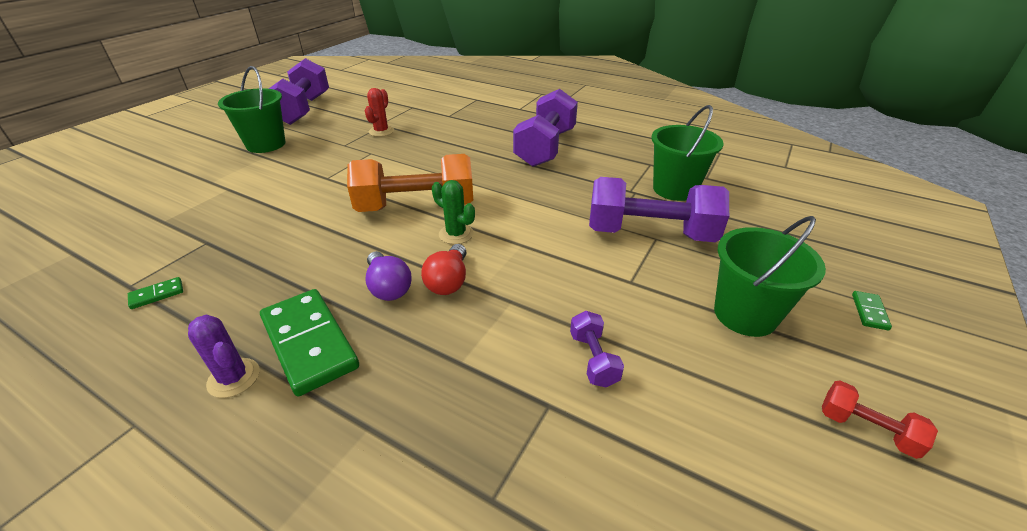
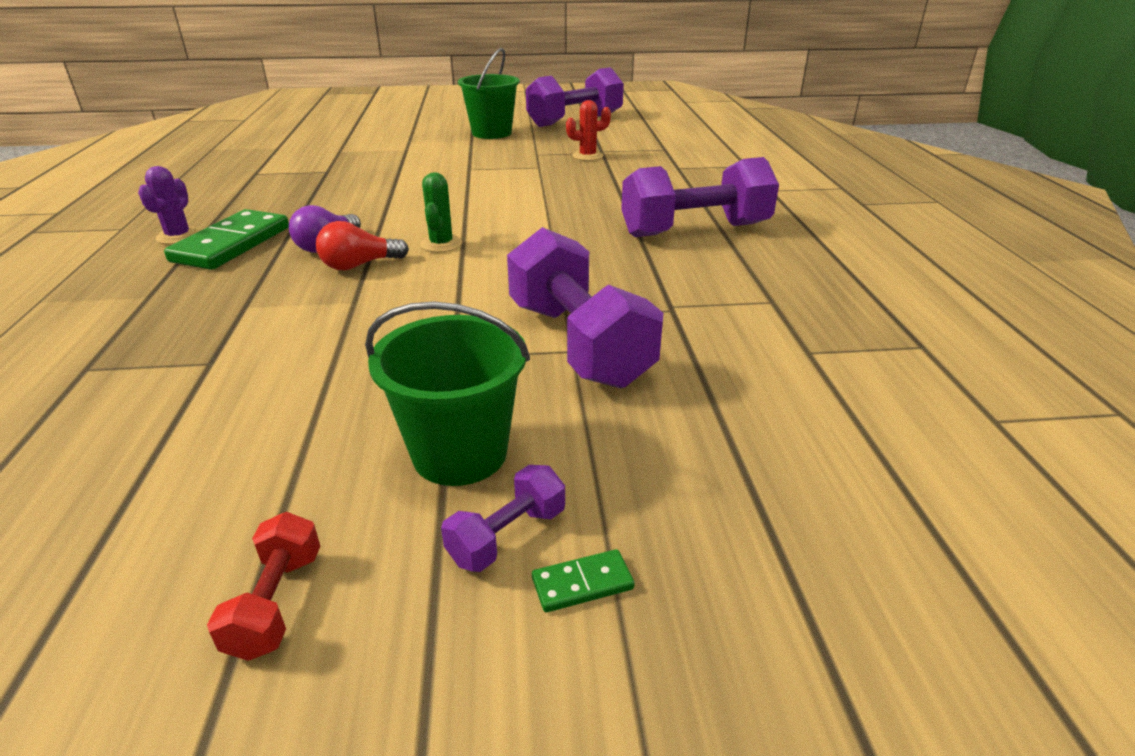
camera: 55 degrees right, 5 degrees down
(157, 294) = (252, 183): green domino -> none
(416, 207) = (468, 214): orange dumbbell -> none
(593, 359) = (292, 368): purple dumbbell -> purple dumbbell (507, 536)
(674, 189) = (726, 335): green bucket -> none

